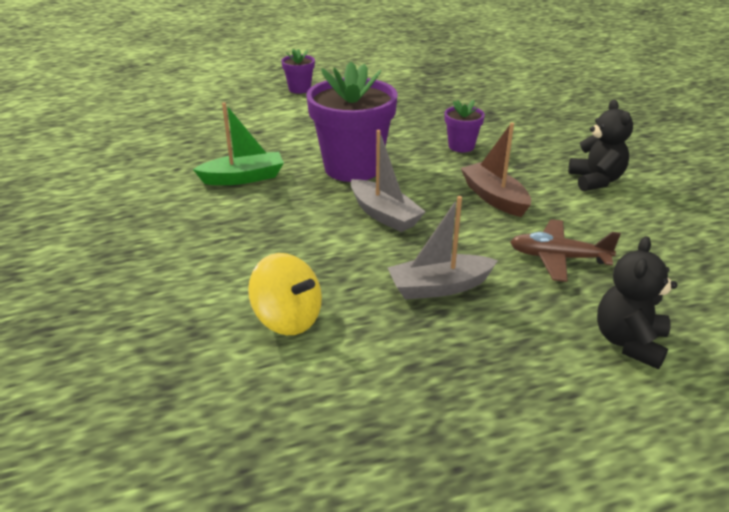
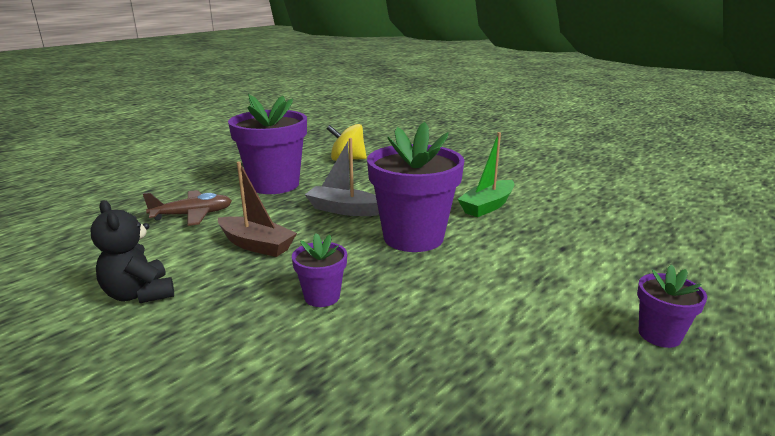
camera: 150 degrees right, 10 degrees down
(439, 287) = (274, 184): grey boat -> purple flower pot
(629, 342) = (151, 187): black teddy bear -> none

